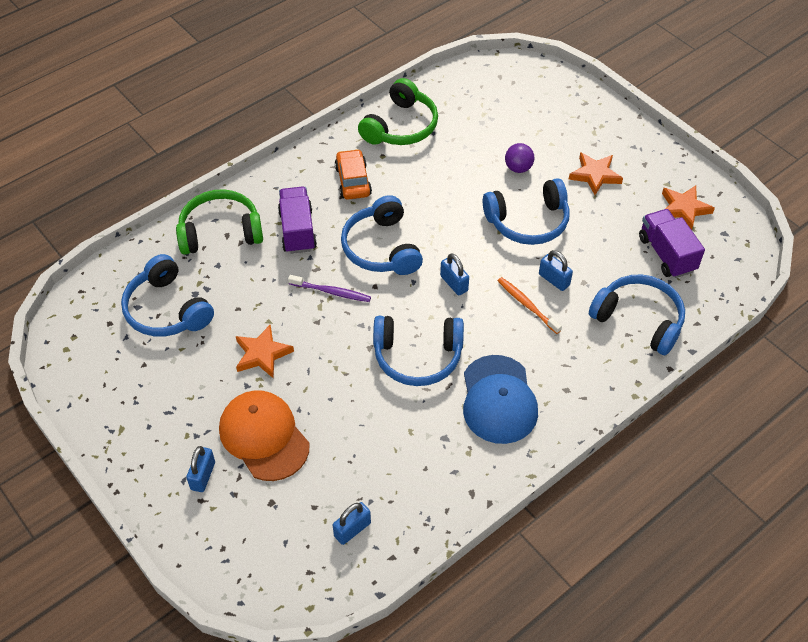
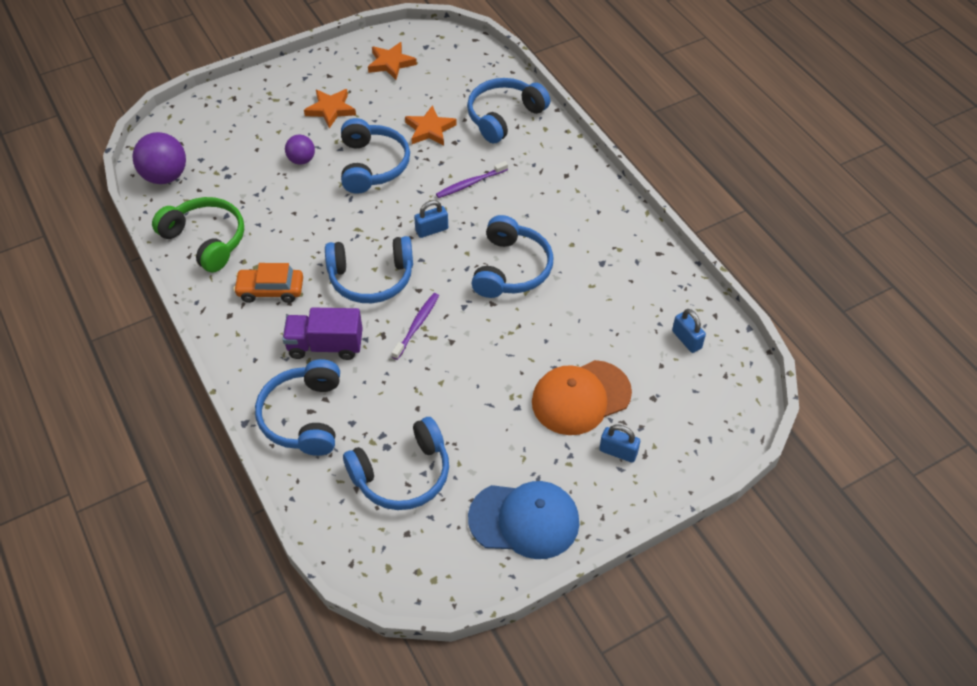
camera: 80 degrees left, 0 degrees up
(220, 232) = (304, 416): green headphones -> blue headphones
(262, 354) = (482, 391): orange star -> orange star (430, 129)
(468, 83) = (165, 176): none -> purple ball
(498, 399) = (568, 220): blue cap -> blue cap (524, 520)
(527, 305) = (470, 183): orange toothbrush -> purple toothbrush
(554, 280) = (446, 160): blue padlock -> none
(666, 254) = (438, 85): purple truck -> none

